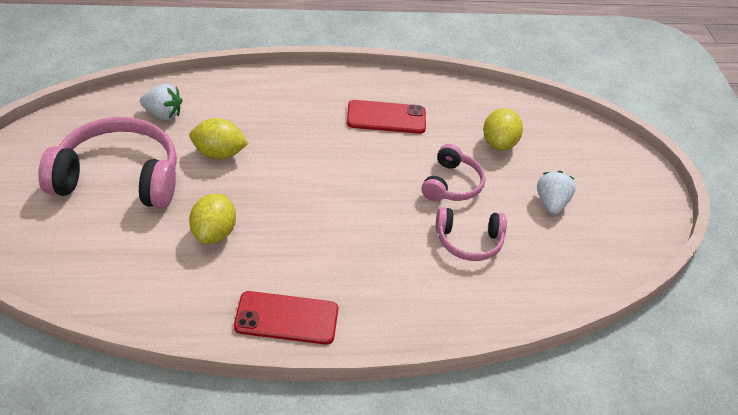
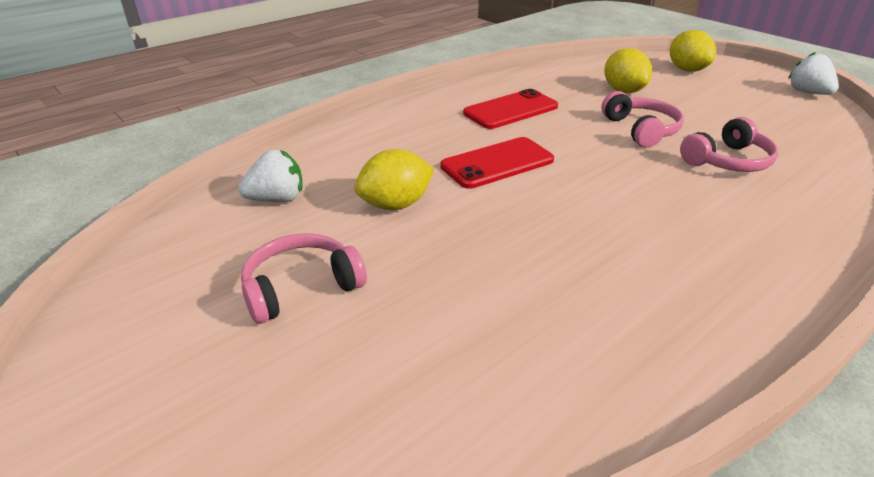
camera: 30 degrees left, 10 degrees down
(118, 178) = (301, 288): pink headphones -> pink headphones, size x0.55
(214, 233) = (503, 281): yellow lemon -> yellow lemon (687, 70)
(286, 318) = (715, 319): red phone -> red phone (497, 163)
(551, 203) = (727, 109): white strawberry -> white strawberry (808, 93)

